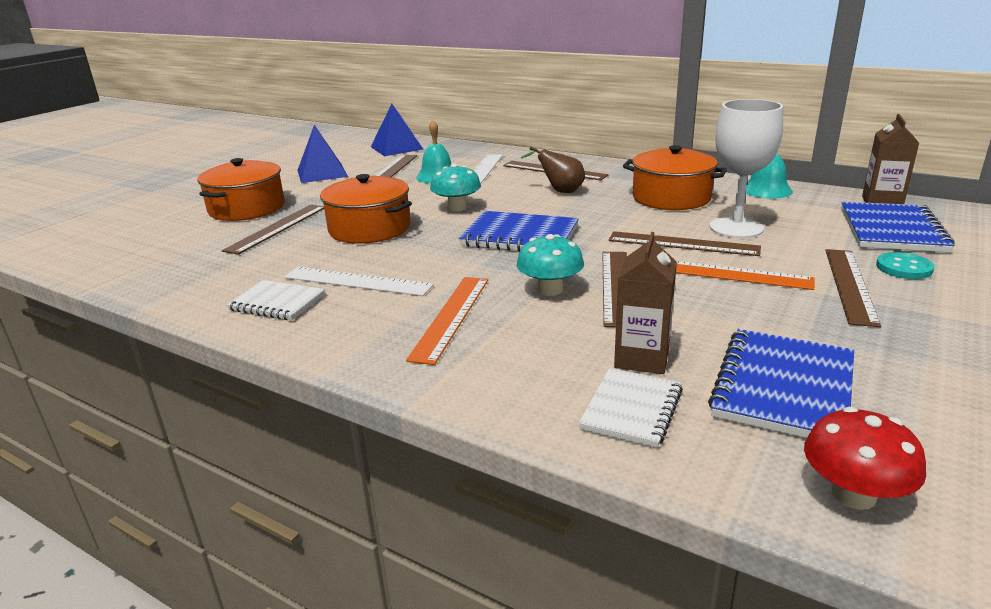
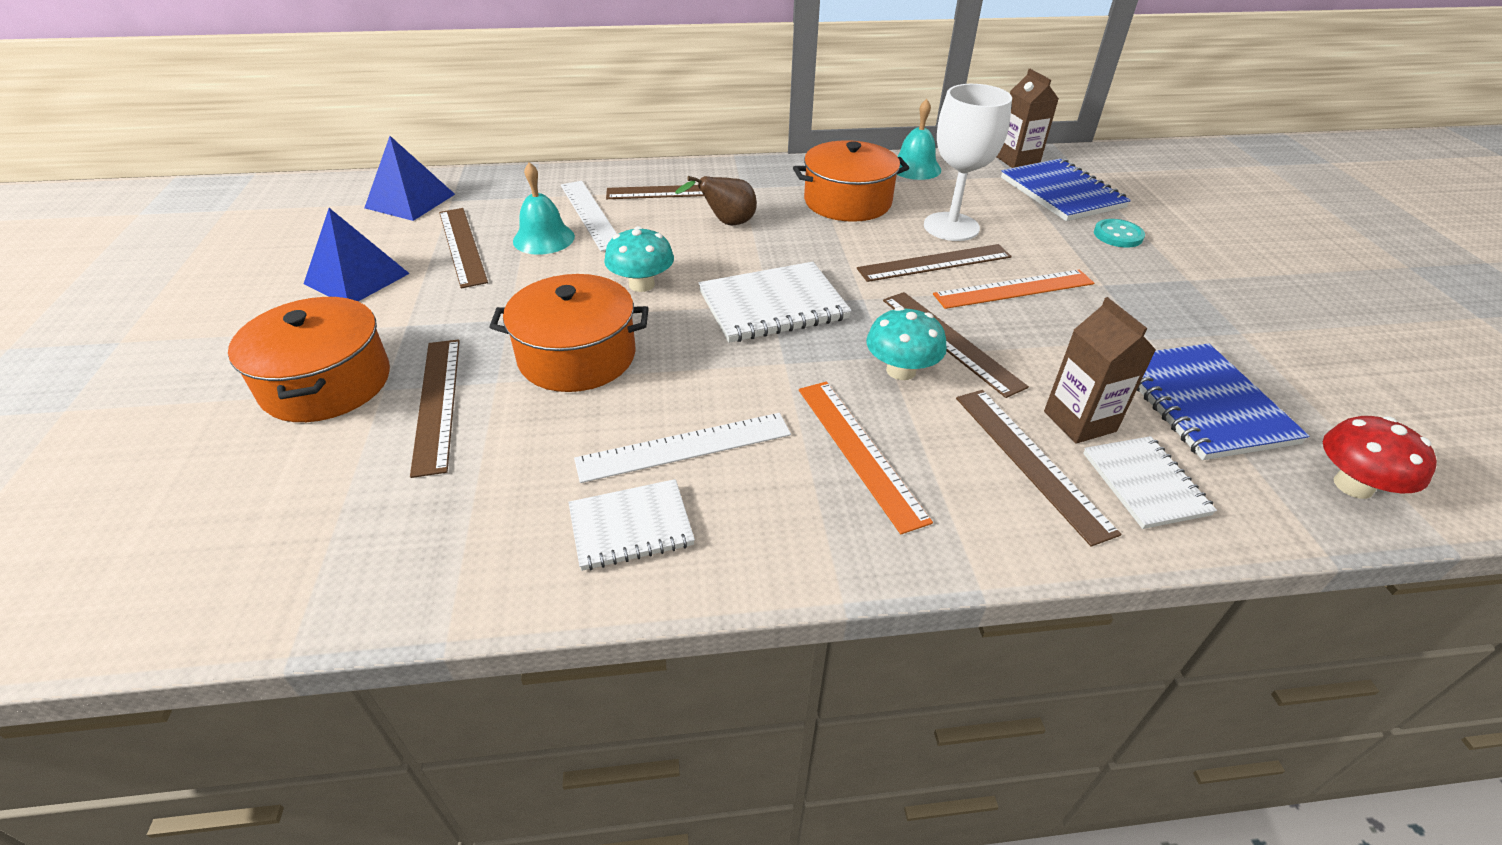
camera: 40 degrees left, 15 degrees up
(520, 236) = (773, 305): blue notebook -> white notebook
(850, 285) = (1108, 268): brown ruler -> brown ruler (1030, 461)

